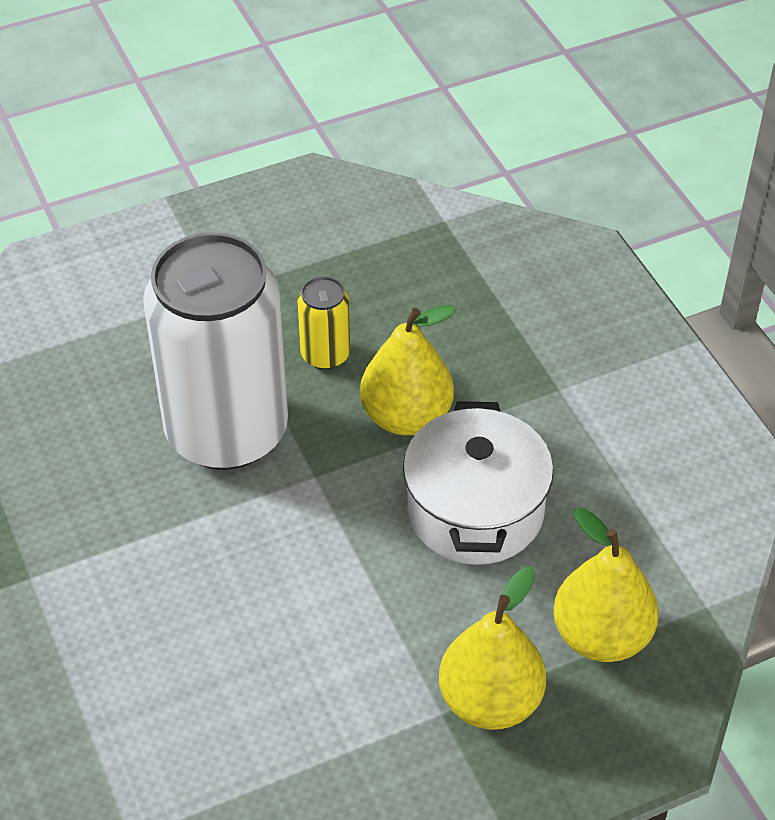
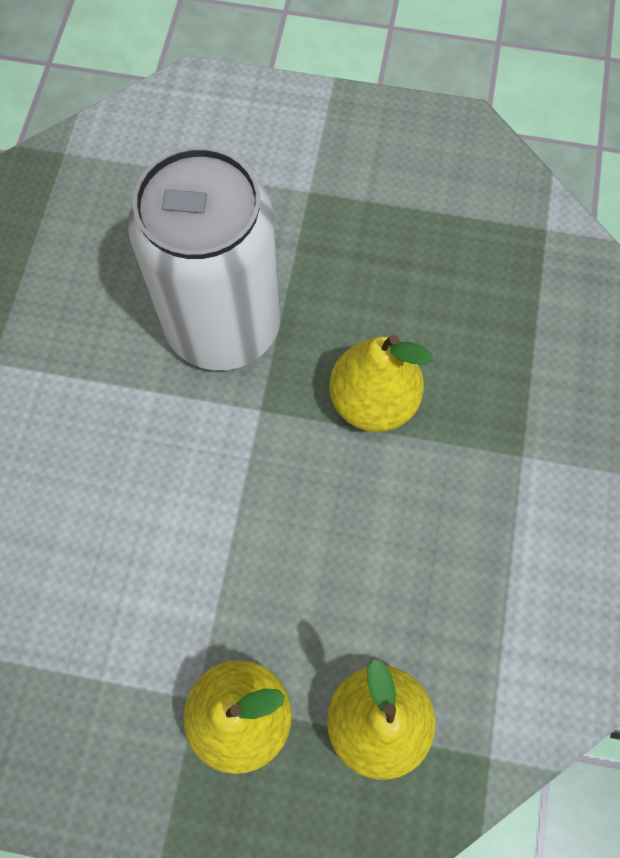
camera: 35 degrees right, 20 degrees up
(325, 355) = (351, 301): yellow can -> none
(475, 511) = (362, 528): white pot -> none

